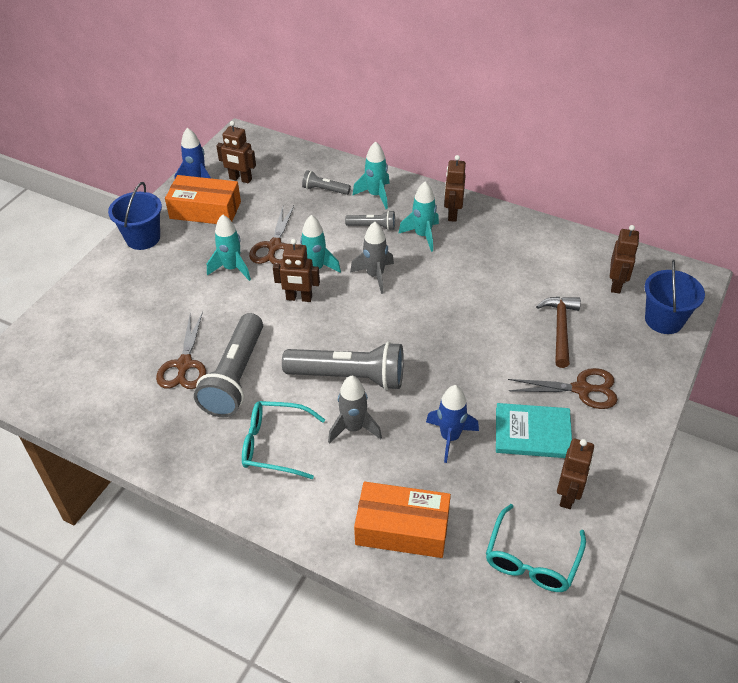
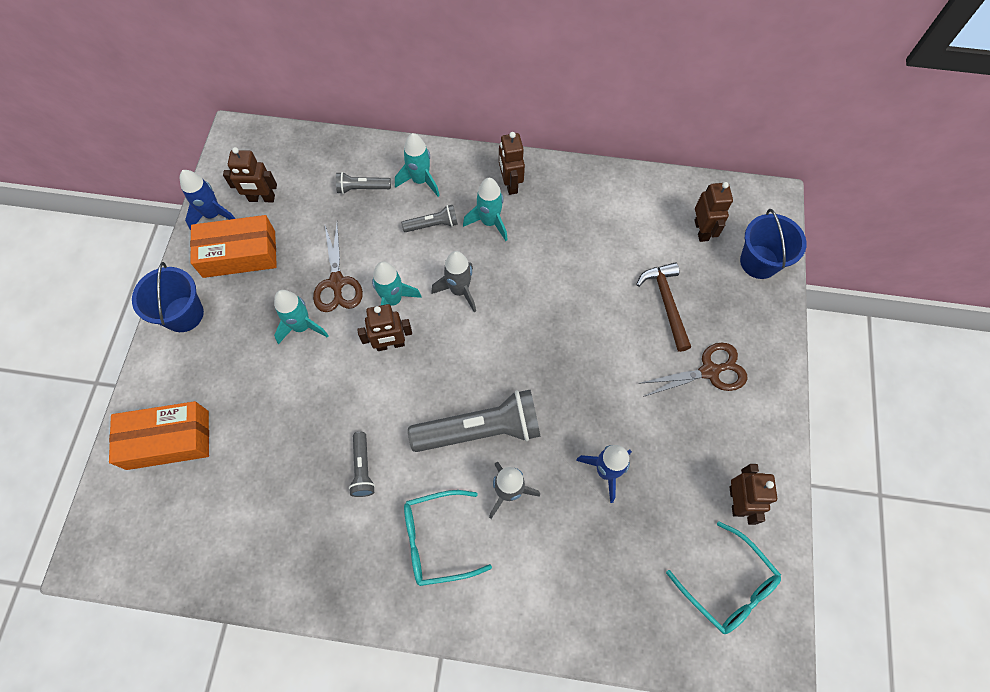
camera: 20 degrees left, 20 degrees up
(184, 365) = (302, 471): brown scissors -> none
(235, 377) = (362, 468): grey flashlight -> grey flashlight, size x0.49
(402, 528) = (598, 594): orange box -> orange box (168, 439)
(532, 432) = (681, 438): turquoise book -> none
(532, 559) = (727, 585): turquoise glasses -> turquoise glasses turned 45 degrees counterclockwise

